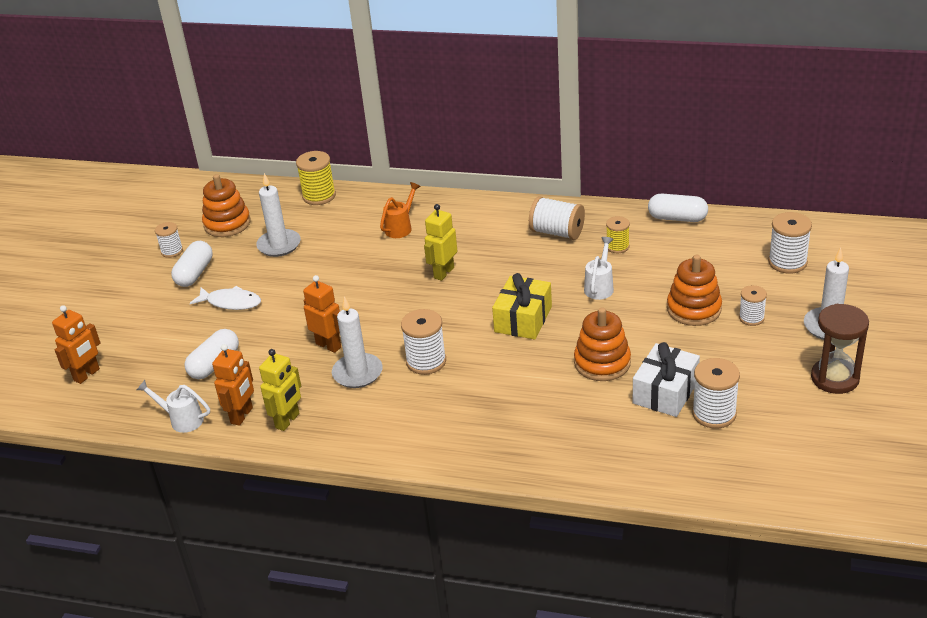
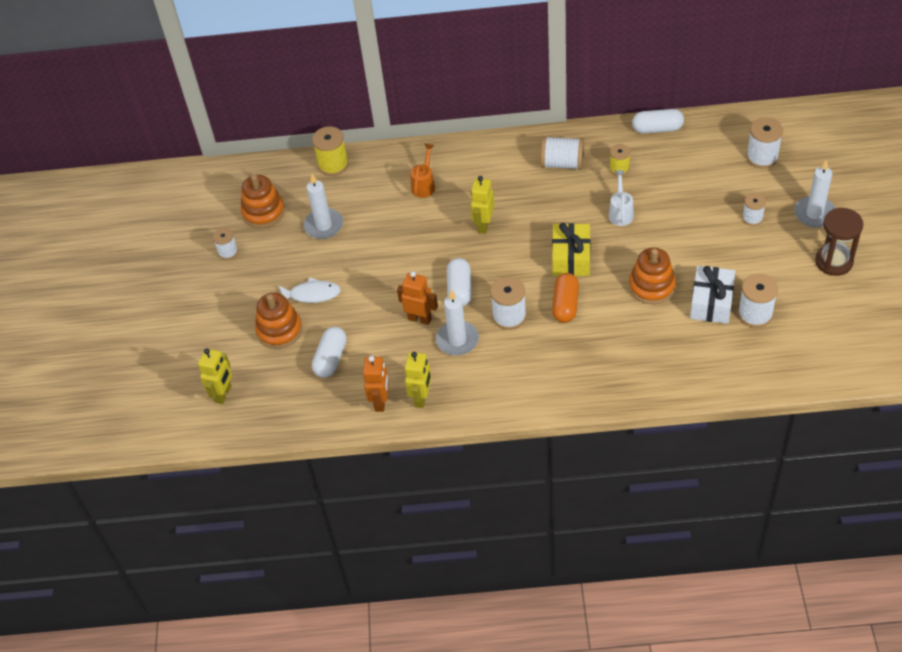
camera: 15 degrees left, 15 degrees up
(87, 375) = (223, 394): orange robot -> yellow robot
(181, 420) = (331, 417): white watering can -> none
(194, 273) = (262, 271): white capsule -> white capsule (459, 289)
(494, 362) = (565, 305): none -> orange capsule
(694, 309) = (704, 219): orange stacking toy -> orange stacking toy (279, 330)

